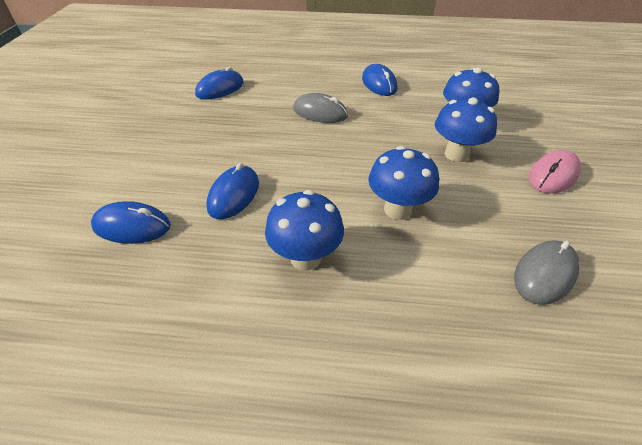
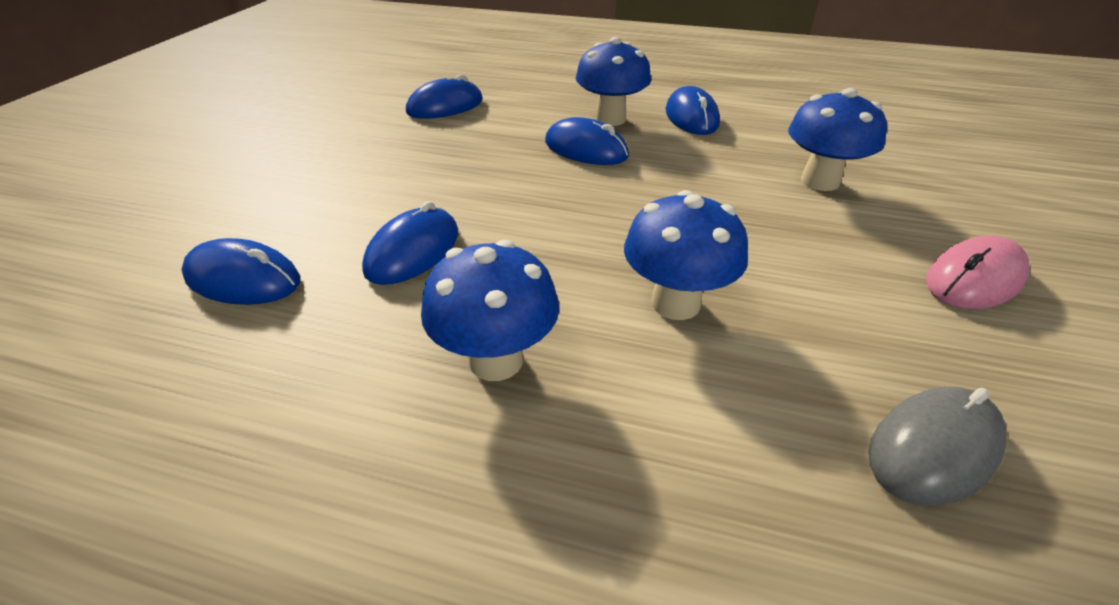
camera: 10 degrees right, 5 degrees down
(320, 113) = (586, 149): grey mouse -> blue mouse
(456, 154) = (799, 229): blue mushroom -> blue mushroom (610, 119)

